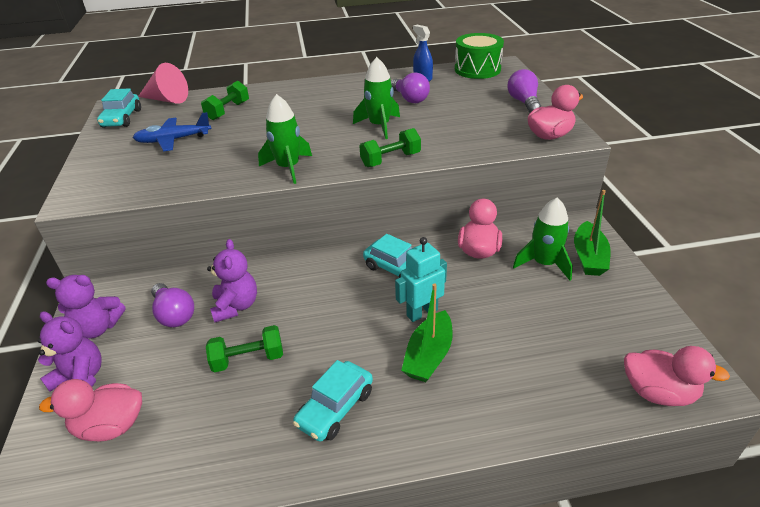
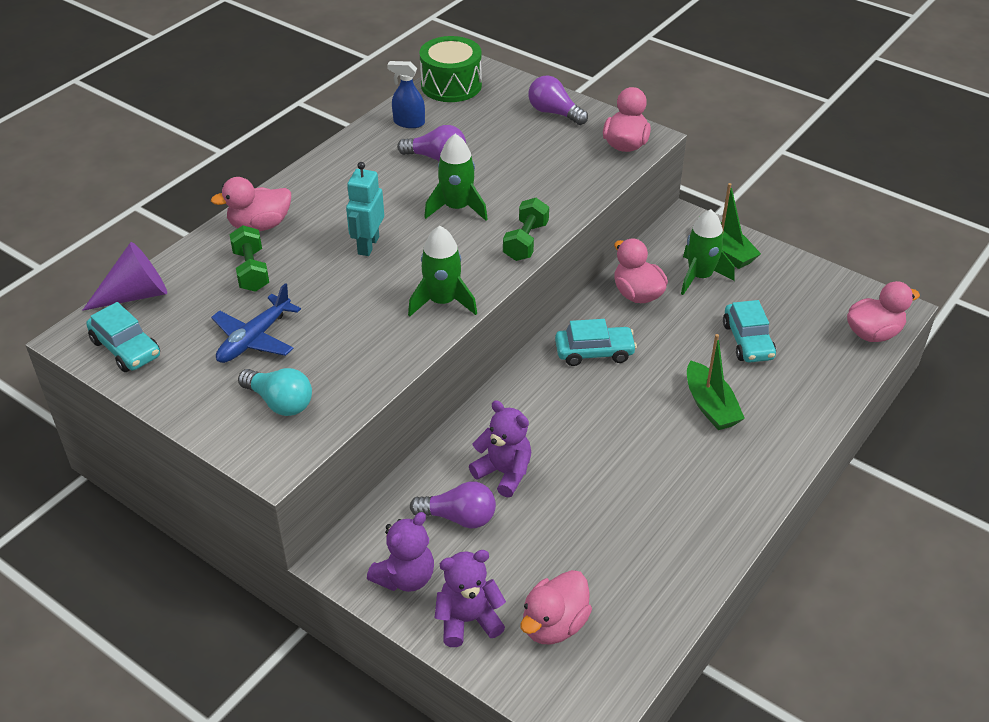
camera: 45 degrees left, 5 degrees up
(128, 174) = (280, 402): none -> turquoise light bulb
(166, 99) = (135, 295): pink cone -> purple cone
(248, 359) = (582, 503): green dumbbell -> none
(267, 94) = (260, 225): none -> pink duck
(335, 408) = (698, 487): turquoise car -> turquoise car (748, 341)
(422, 312) = (662, 376): turquoise robot -> turquoise robot (368, 245)

